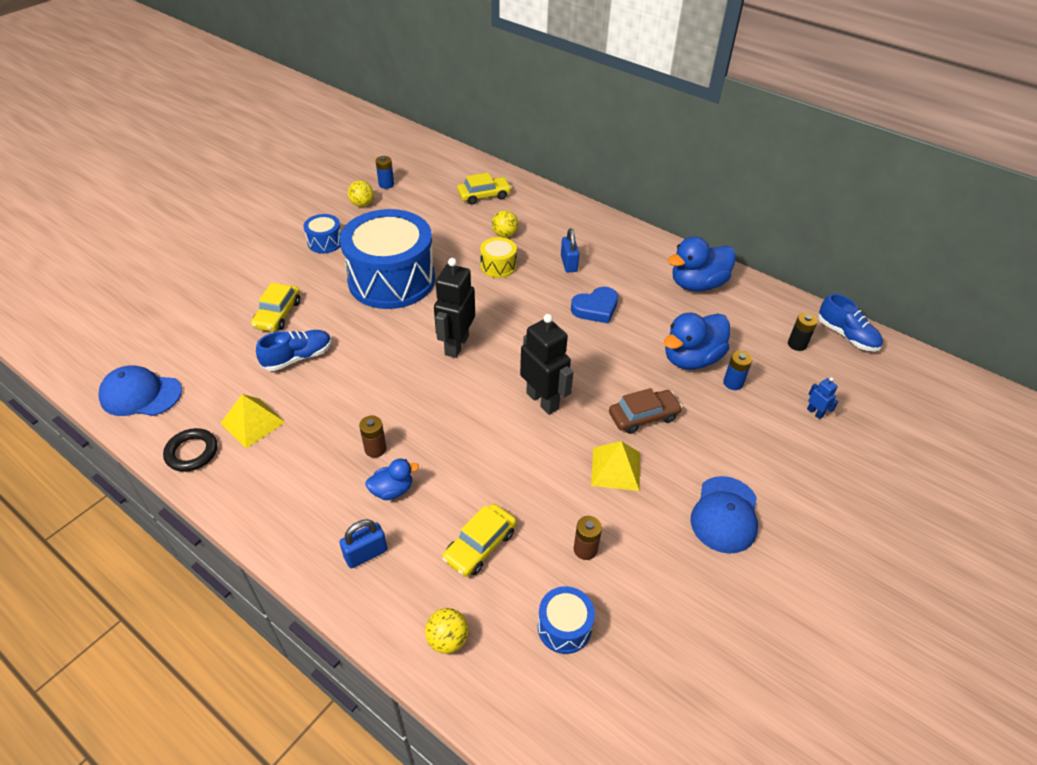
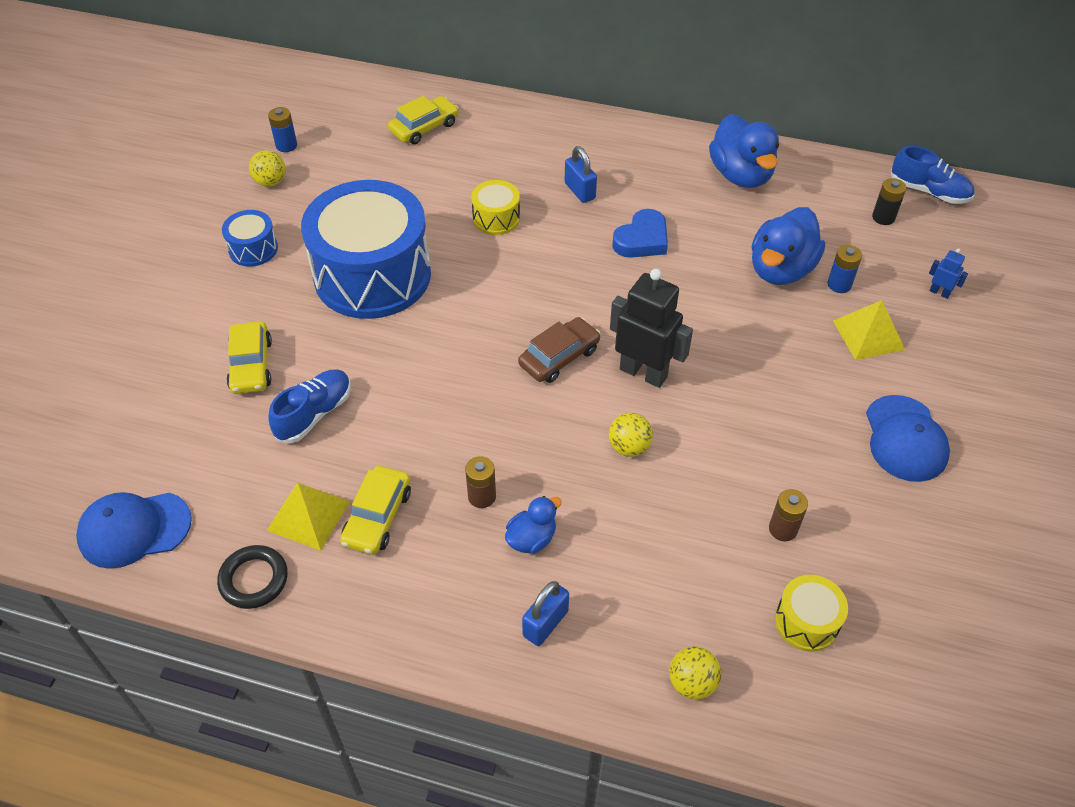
camera: 20 degrees left, 5 degrees up
(456, 345) = (503, 336): black robot -> none
(480, 545) = (668, 566): yellow car -> yellow car (377, 517)
(504, 234) = (480, 174): yellow ball -> yellow ball (629, 447)
(564, 627) = (806, 621): blue drum -> yellow drum
(616, 468) = (766, 426): yellow pyramid -> yellow pyramid (868, 335)
(643, 416) = (764, 355): brown car -> brown car (559, 357)
(697, 284) = (741, 175): blue duck -> blue duck turned 60 degrees counterclockwise

